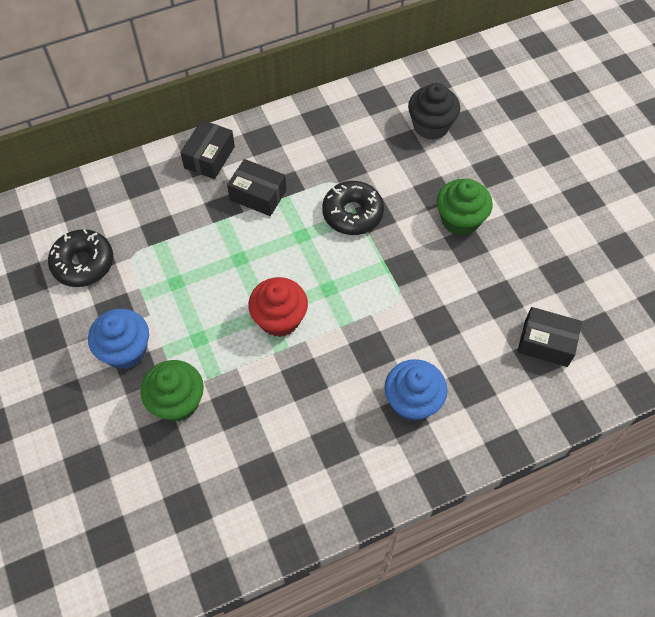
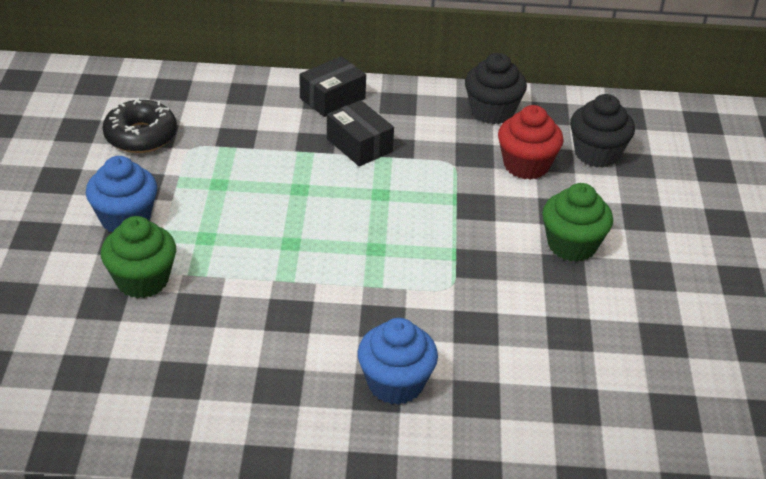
camera: 25 degrees right, 20 degrees down
(279, 319) = (302, 254): red cupcake -> red cupcake (526, 165)
(335, 117) = (492, 111): none -> black cupcake
(352, 213) = (451, 196): black donut -> none
(546, 343) = (597, 395): black box -> none

